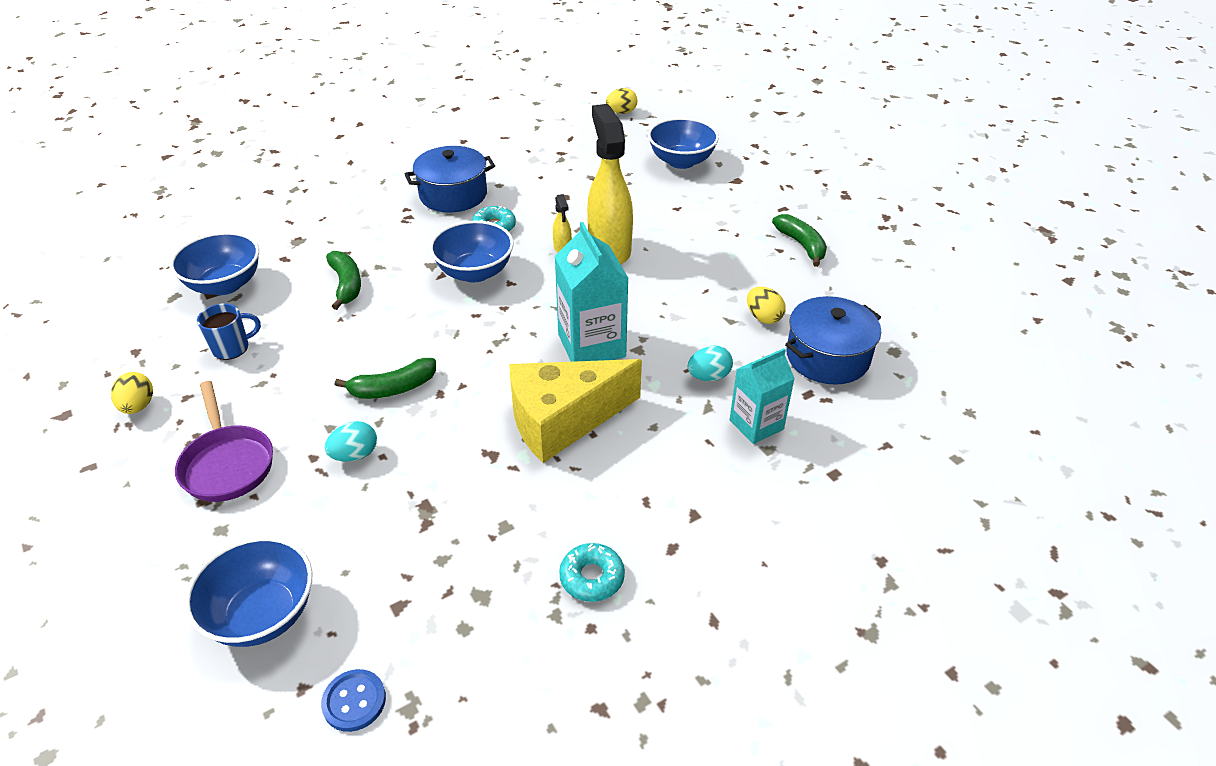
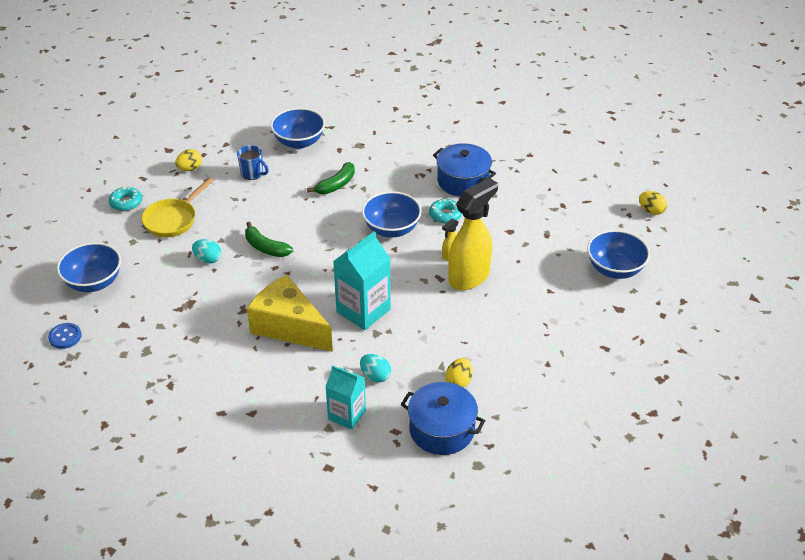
camera: 60 degrees right, 0 degrees up
(227, 464) = (173, 219): purple pan -> yellow pan
(592, 577) = (181, 388): turquoise donut -> turquoise donut (126, 202)
(802, 245) = (565, 374): green banana -> none

